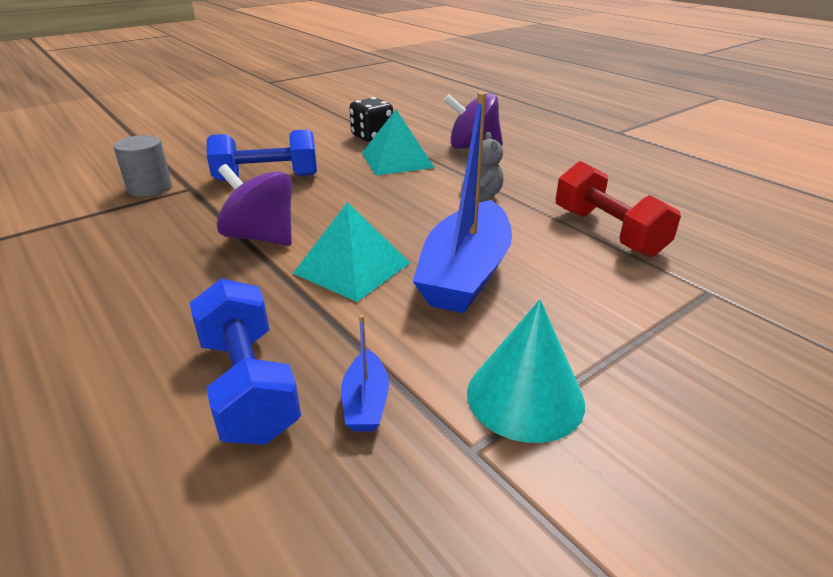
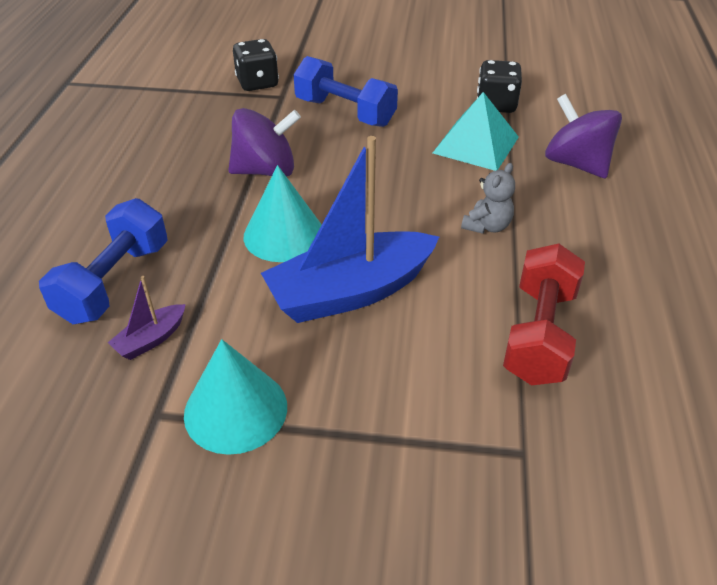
camera: 45 degrees right, 10 degrees up
(150, 188) = (257, 83): grey cylinder -> black dice
(261, 237) = (265, 171): purple spinning top -> purple spinning top turned 90 degrees clockwise
(352, 268) = (284, 235): turquoise pyramid -> turquoise cone
(366, 402) = (151, 339): blue boat -> purple boat

